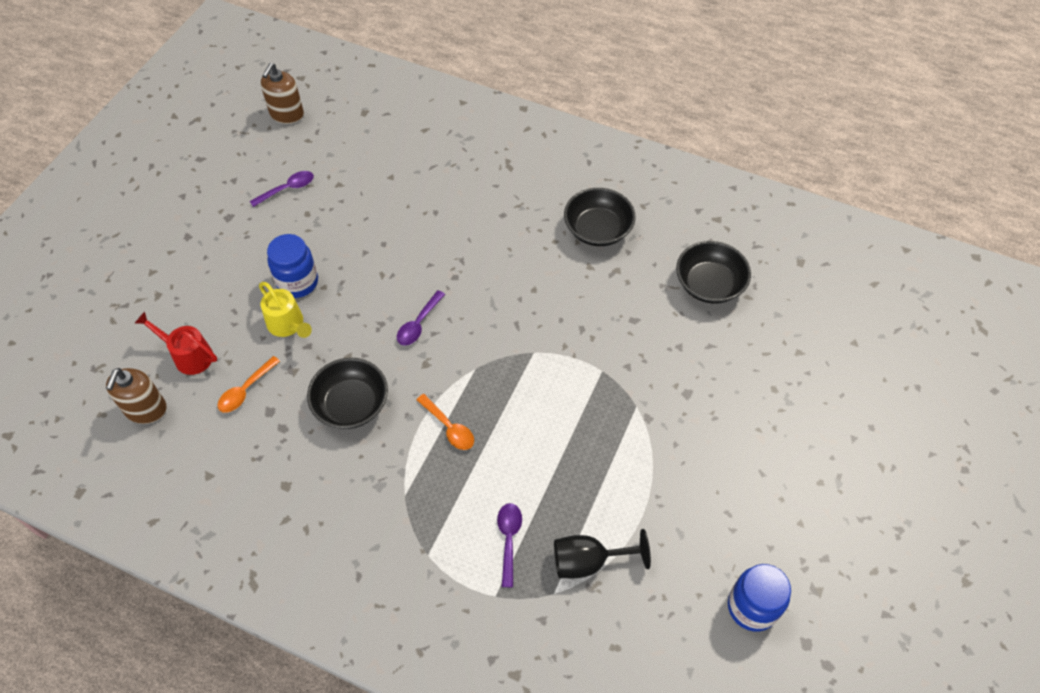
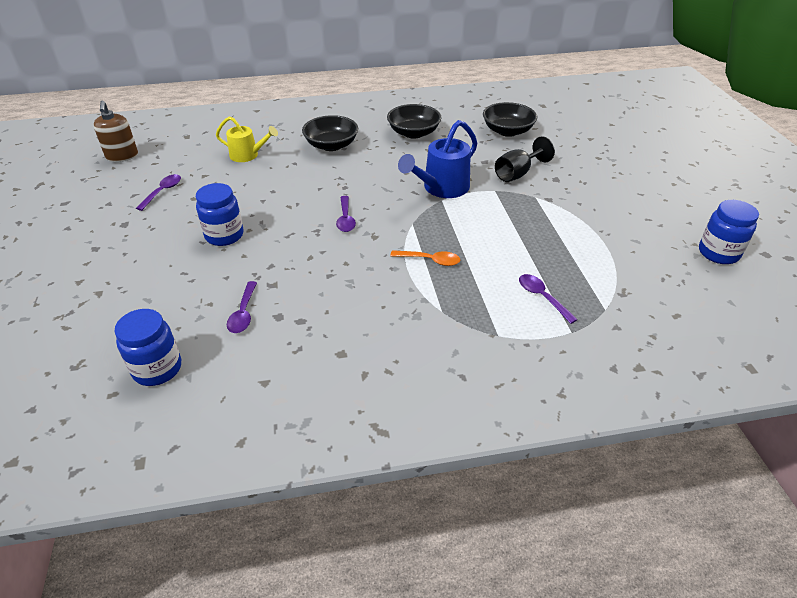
camera: 35 degrees left, 15 degrees down
(146, 409) = (157, 369): brown soap dispenser -> blue jar
(188, 355) = (166, 316): red watering can -> none
(246, 390) = (243, 313): orange spoon -> purple spoon
(288, 325) = (241, 261): yellow watering can -> yellow watering can (248, 155)
(351, 404) = (343, 281): black bowl -> black bowl (331, 145)
(548, 335) = (441, 188): none -> blue watering can
(588, 561) = (604, 281): black goblet -> black goblet (517, 174)

